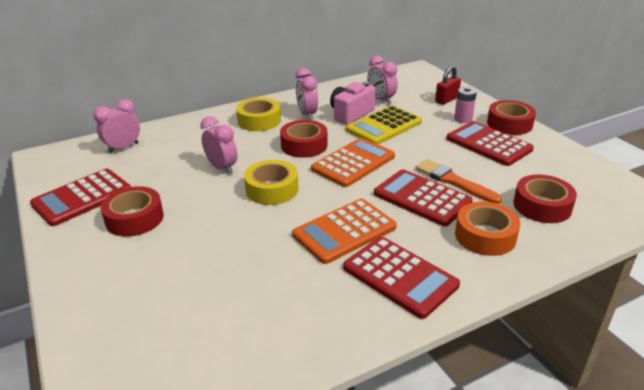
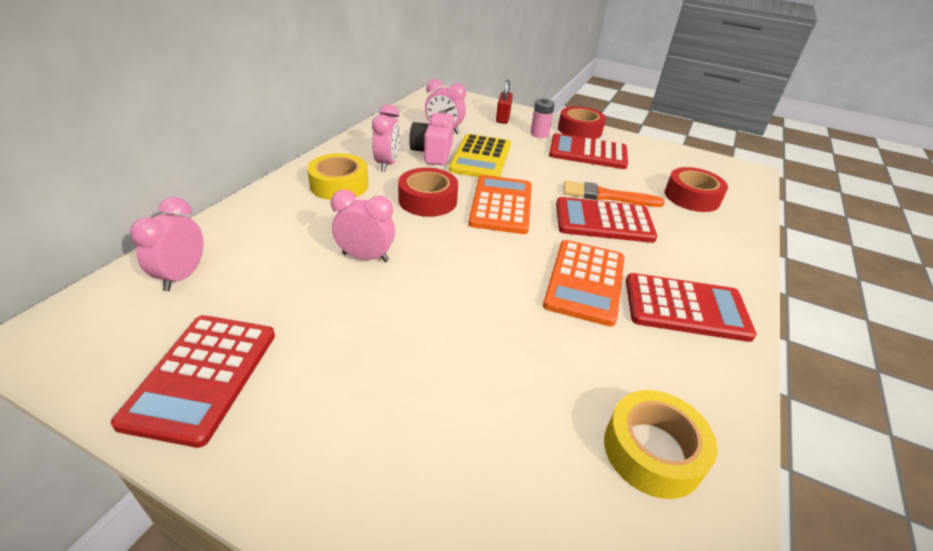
camera: 40 degrees left, 5 degrees up
(134, 218) = (329, 372): red tape -> none
(272, 189) = (457, 263): yellow tape -> yellow tape (652, 451)
(307, 114) = (387, 164): pink clock -> pink clock turned 120 degrees counterclockwise
(485, 236) = (691, 239): orange tape -> none

